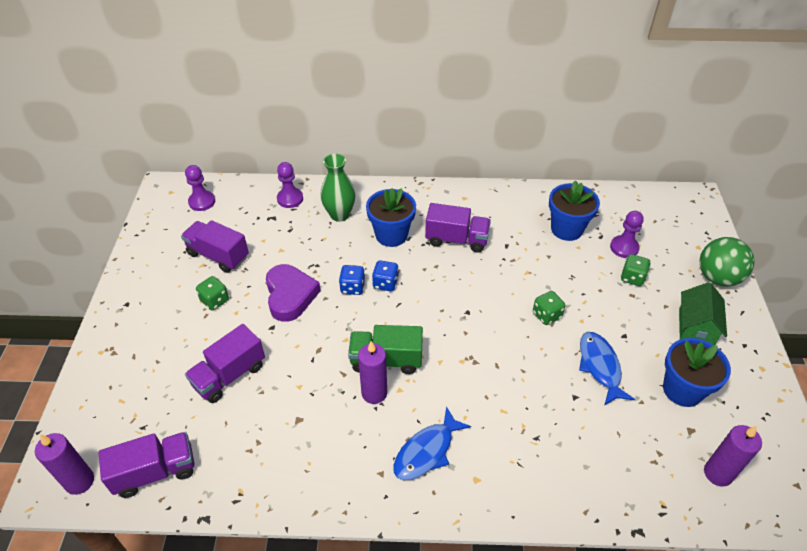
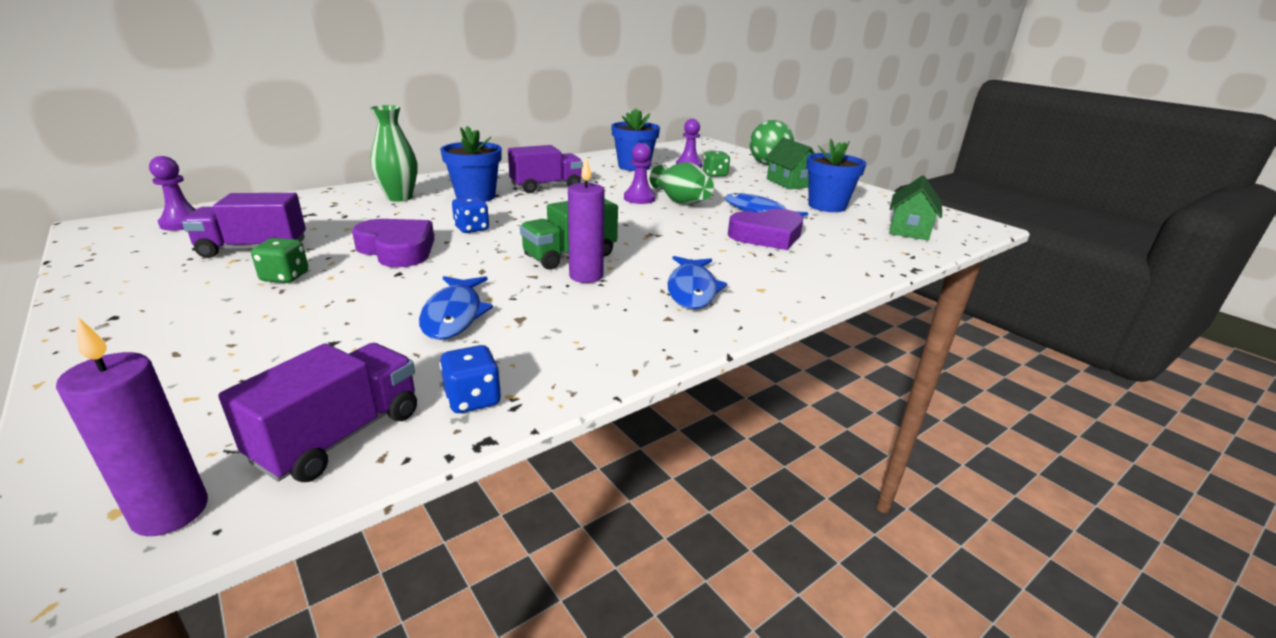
camera: 40 degrees left, 20 degrees down
(229, 375) = (376, 319): purple truck -> none
(268, 394) = (454, 315): none -> blue fish
(290, 199) = (321, 200): purple pawn -> purple pawn (639, 198)
(385, 283) = (506, 219): blue dice -> blue dice (473, 399)
(546, 315) = (680, 201): green dice -> green vase
(563, 410) = (767, 236): none -> purple heart
(718, 473) = (909, 230): purple candle -> green house

